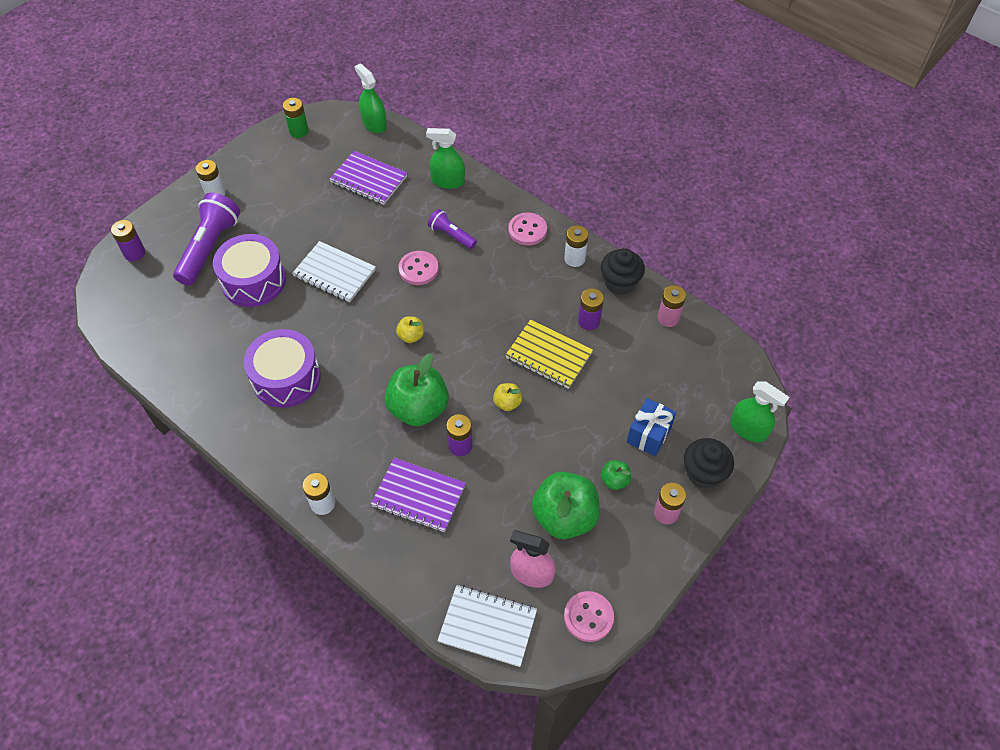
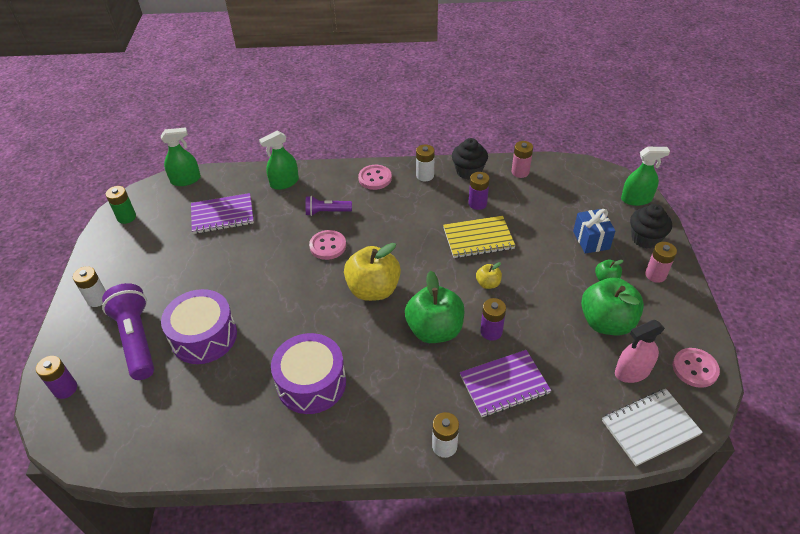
camera: 40 degrees left, 10 degrees down
(334, 273) = (266, 289): white notebook -> none
(374, 124) = (186, 180): green spray bottle -> green spray bottle turned 150 degrees clockwise
(411, 336) = (373, 289): yellow apple -> yellow apple, size x2.16

